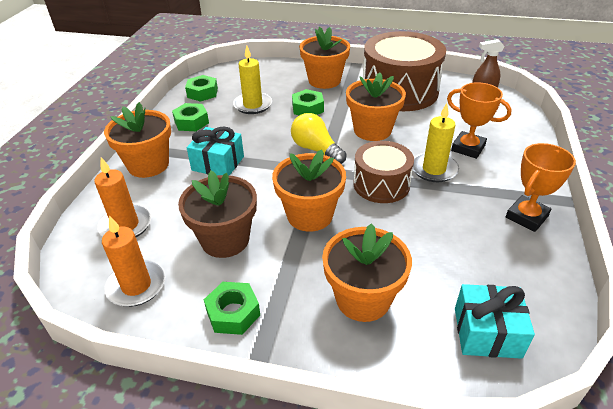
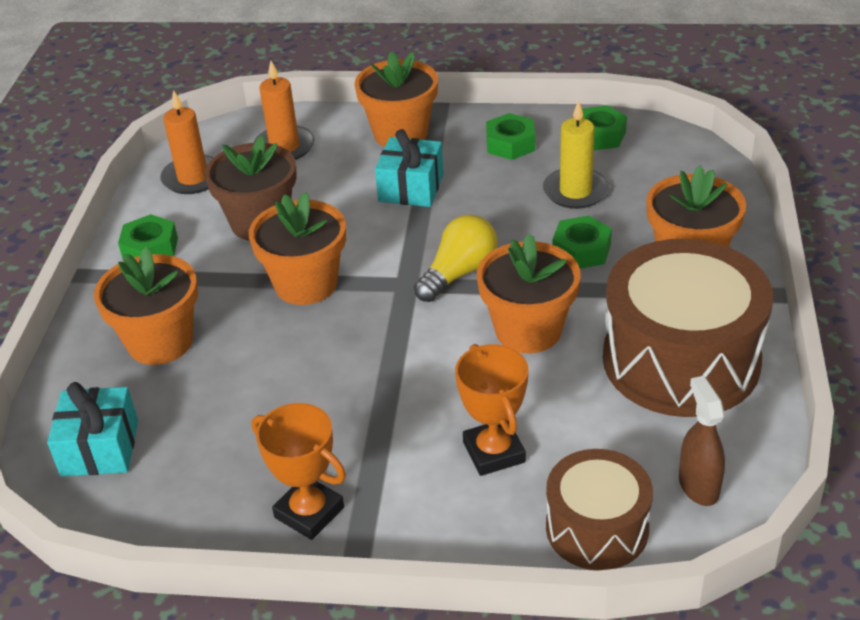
camera: 85 degrees right, 0 degrees up
(381, 184) = (378, 347): brown drum -> brown drum (597, 528)
(434, 169) = (423, 406): yellow candle -> none
(468, 148) = (494, 452): orange trophy -> orange trophy turned 45 degrees counterclockwise

